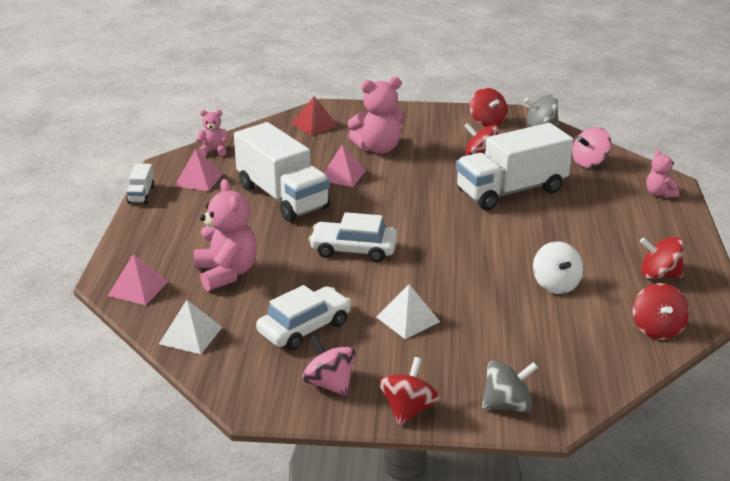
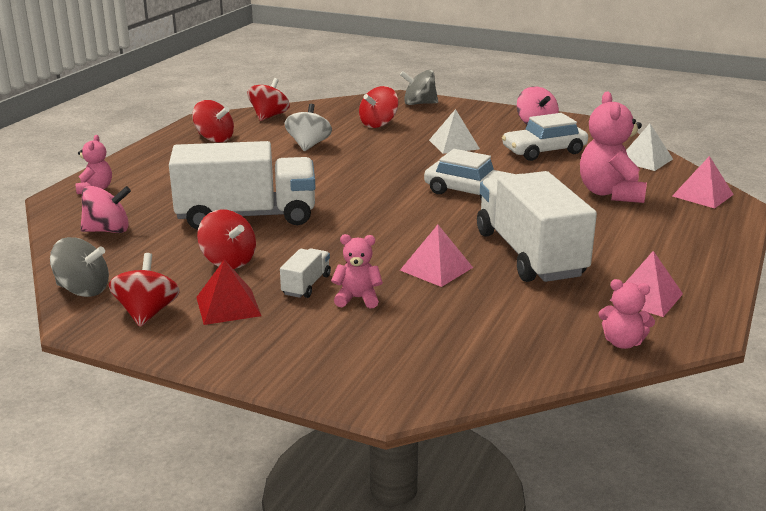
camera: 160 degrees left, 5 degrees down
(141, 194) = (729, 289): white truck -> white truck (306, 285)
(314, 125) = (431, 364): red pyramid -> red pyramid (228, 306)
(378, 148) = (357, 298): pink teddy bear -> pink teddy bear, size x0.55
(408, 410) = (486, 110): red spinning top -> red spinning top (378, 124)

